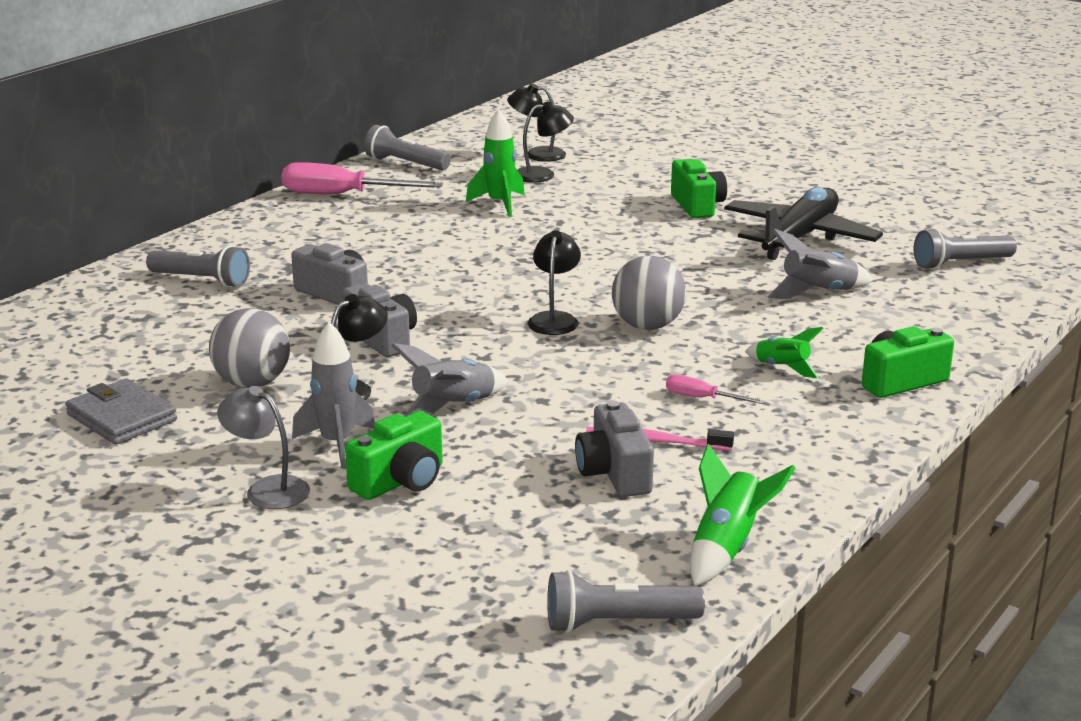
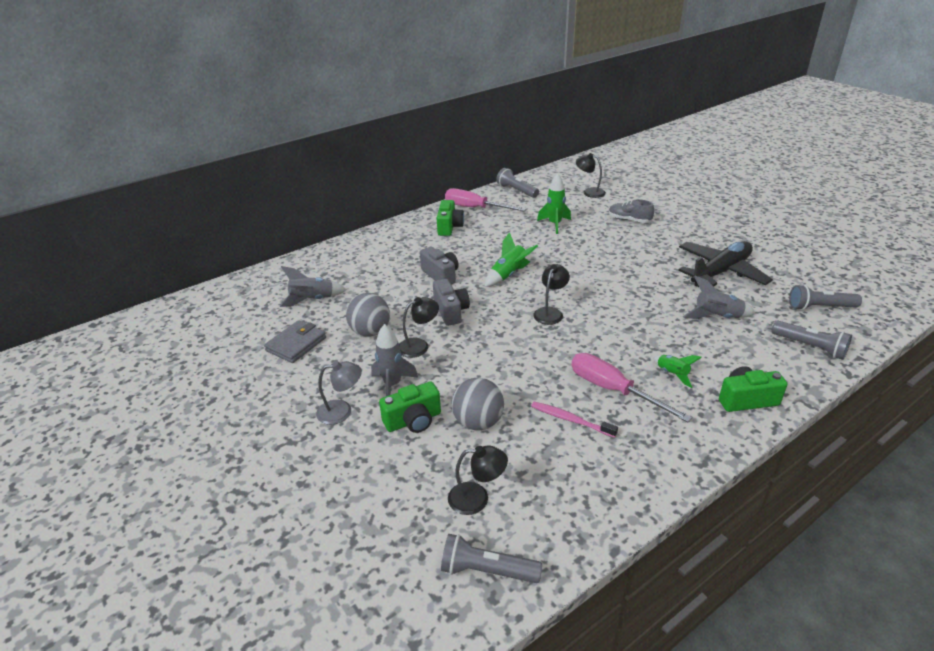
camera: 20 degrees right, 10 degrees up
(122, 417) = (296, 344): grey wallet -> grey wallet turned 60 degrees clockwise
(201, 280) = (379, 256): grey flashlight -> grey flashlight (810, 347)
(267, 489) = (342, 411): grey lamp -> grey lamp turned 120 degrees clockwise
(453, 408) = (466, 370): grey rocket -> grey rocket (312, 300)
(542, 174) = (587, 206): black lamp -> black lamp (477, 498)
(614, 473) = (536, 440): grey camera -> none
(624, 186) = (629, 220): none -> grey shoe
(647, 326) = (602, 326): grey ball -> grey ball (478, 422)
(697, 205) = (667, 239): green camera -> green camera (449, 227)
(702, 398) = (613, 390): pink screwdriver -> pink screwdriver, size x2.08
(727, 548) = (580, 521): green rocket -> green rocket (509, 275)

